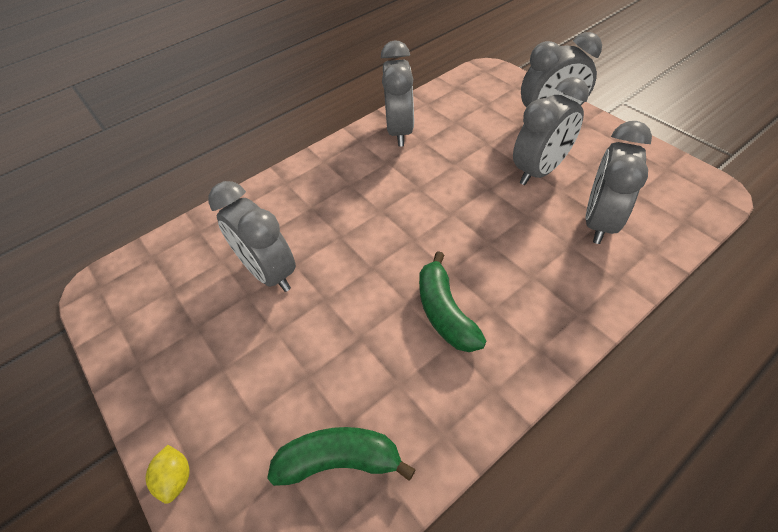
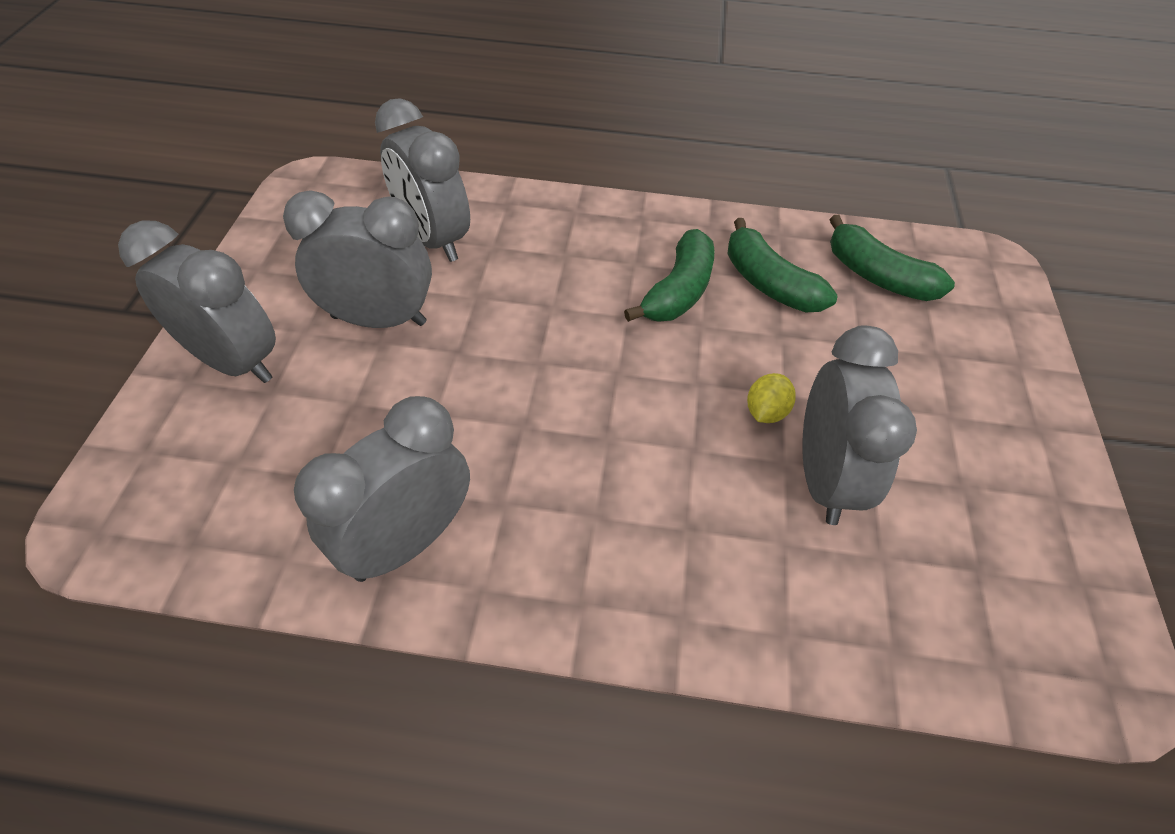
camera: 140 degrees left, 0 degrees up
(176, 478) = (1037, 362): yellow lemon -> yellow lemon (765, 412)
(404, 373) = (769, 283): none -> green banana
(599, 221) = (433, 239): grey clock -> grey clock turned 75 degrees clockwise

